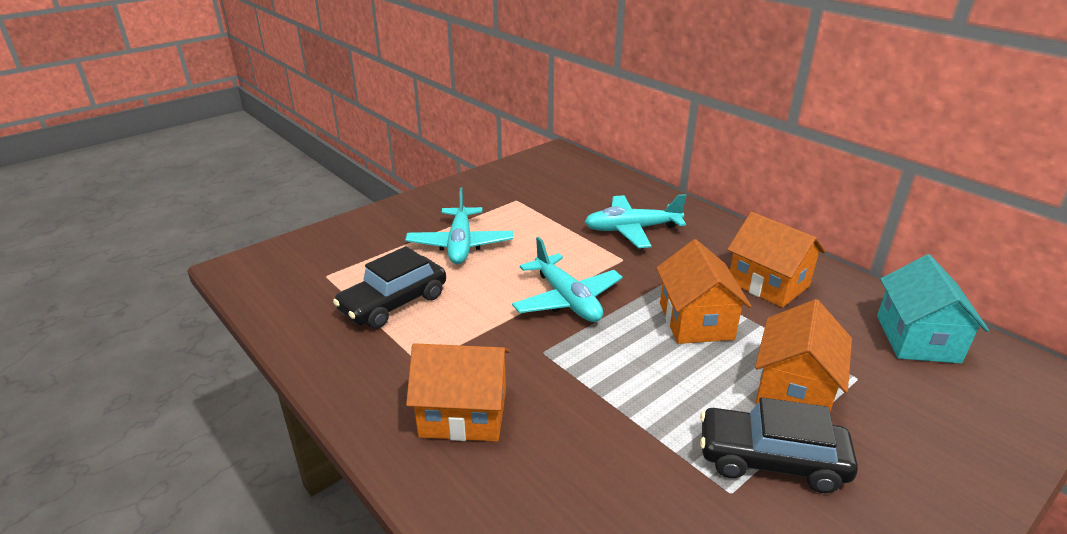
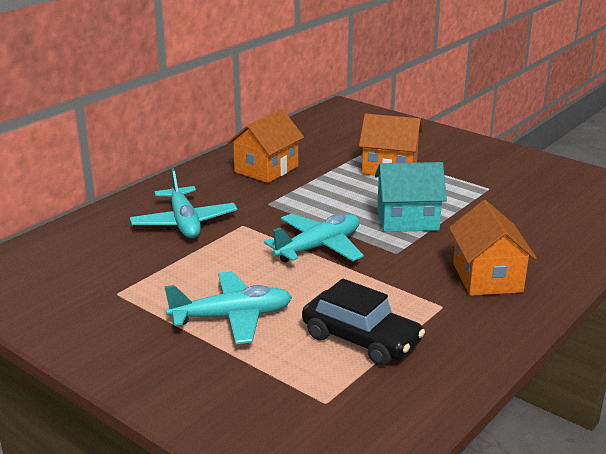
camera: 100 degrees left, 5 degrees down
(696, 321) = (328, 195): orange house -> none
(771, 460) = (456, 177): black car -> none
(917, 339) = (318, 132): turquoise house -> turquoise house (407, 220)

